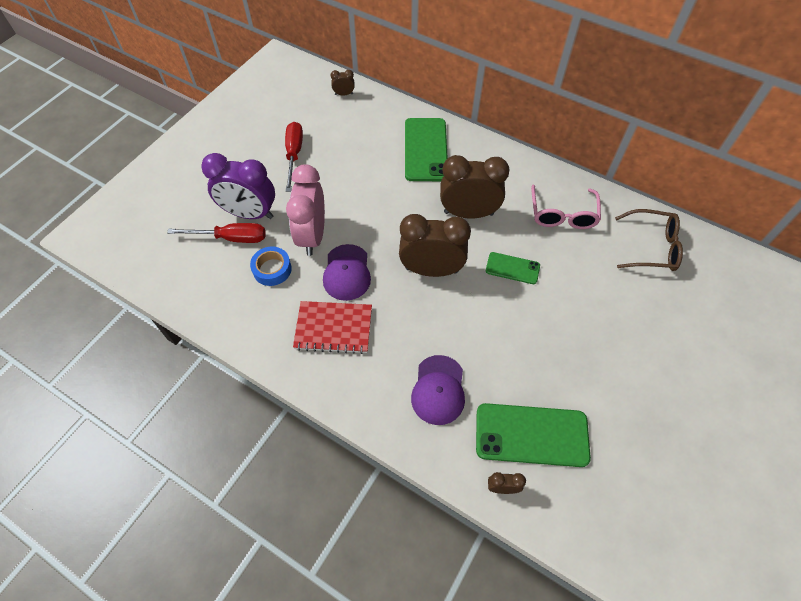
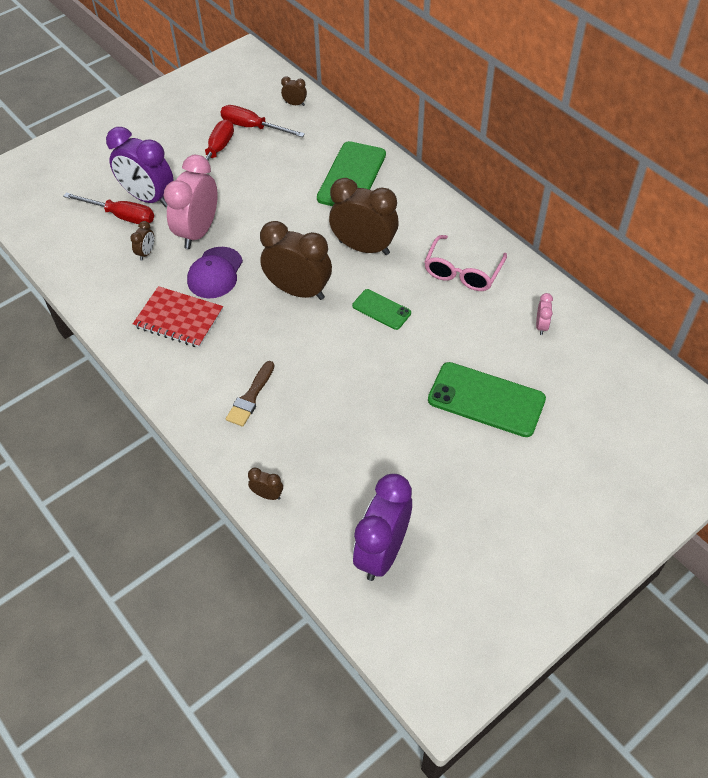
camera: 20 degrees right, 5 degrees down
(272, 269) = (146, 253): blue tape -> brown clock
(316, 123) = (253, 127): none -> red screwdriver
(438, 390) = (250, 397): purple cap -> brown brush
(531, 435) = (319, 460): green phone -> green phone (486, 400)
(634, 513) = (382, 552): none -> purple clock
(651, 247) = (541, 326): brown glasses -> pink clock

